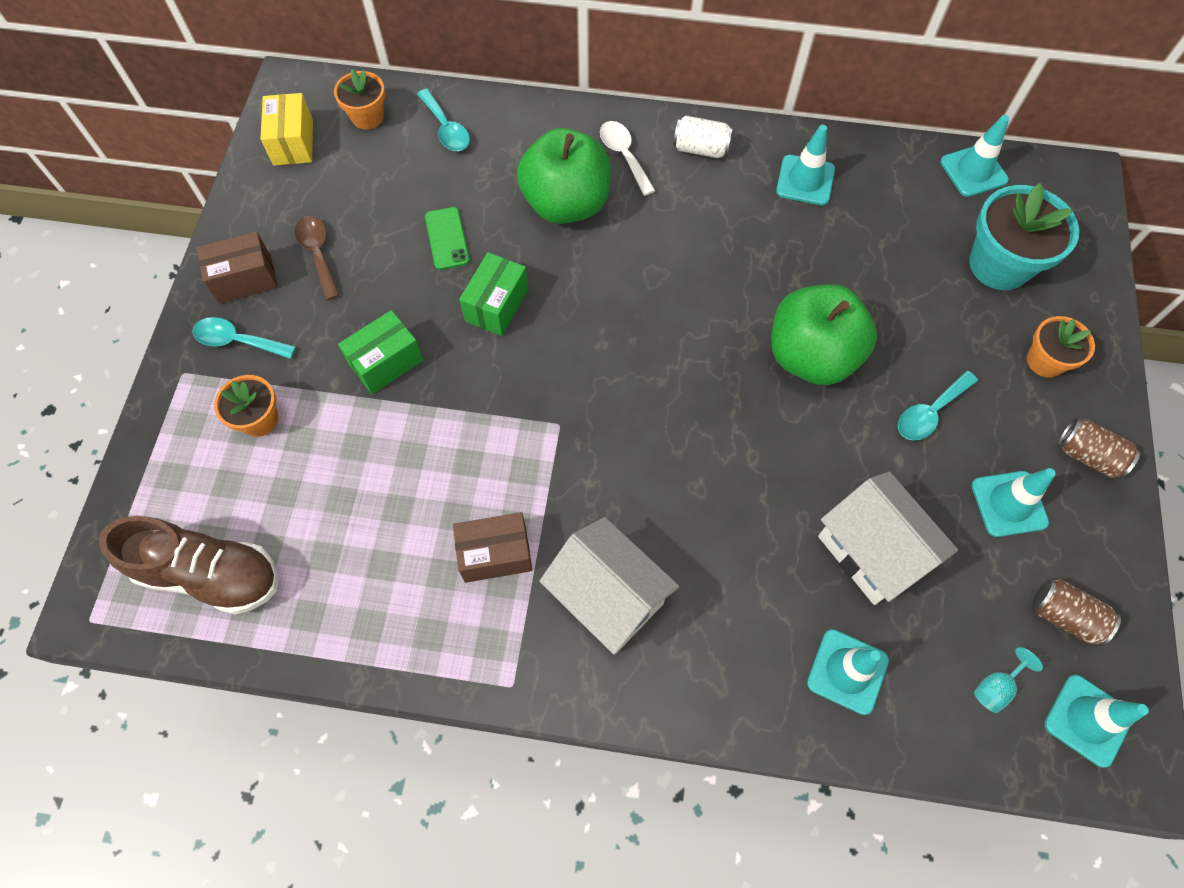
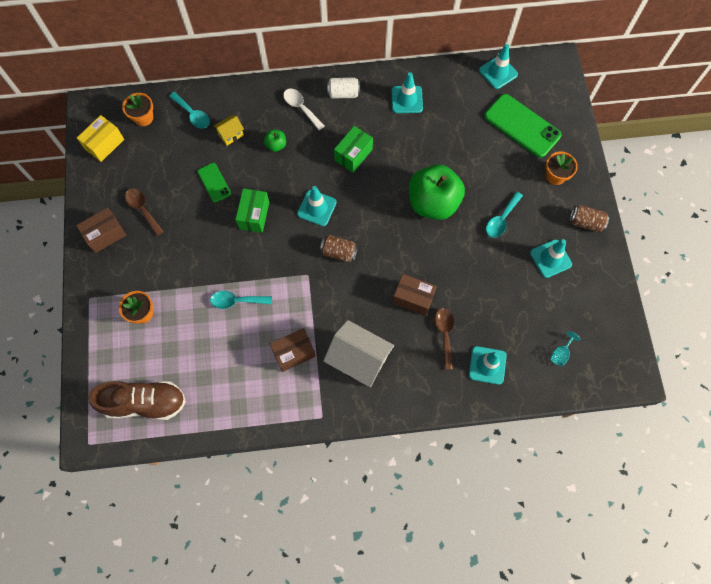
camera: 15 degrees left, 5 degrees up
(237, 341) = (114, 272): turquoise spoon -> turquoise spoon (236, 301)
(293, 142) = (104, 144): yellow box -> yellow box turned 60 degrees clockwise
(386, 362) = (202, 263): green box -> green box (353, 155)
(497, 171) = (231, 134): none -> yellow house
(566, 203) = (276, 145): green apple -> green apple, size x0.42
(736, 512) = (413, 298): none -> brown box
(779, 592) = (444, 334): none -> brown spoon
(871, 551) = (486, 301): white house -> none
(999, 265) = (522, 126): turquoise flower pot -> green phone
(1064, 616) = (587, 309): brown can -> brown can (339, 252)
(1087, 720) = (607, 358): turquoise traffic cone -> turquoise traffic cone (317, 208)

